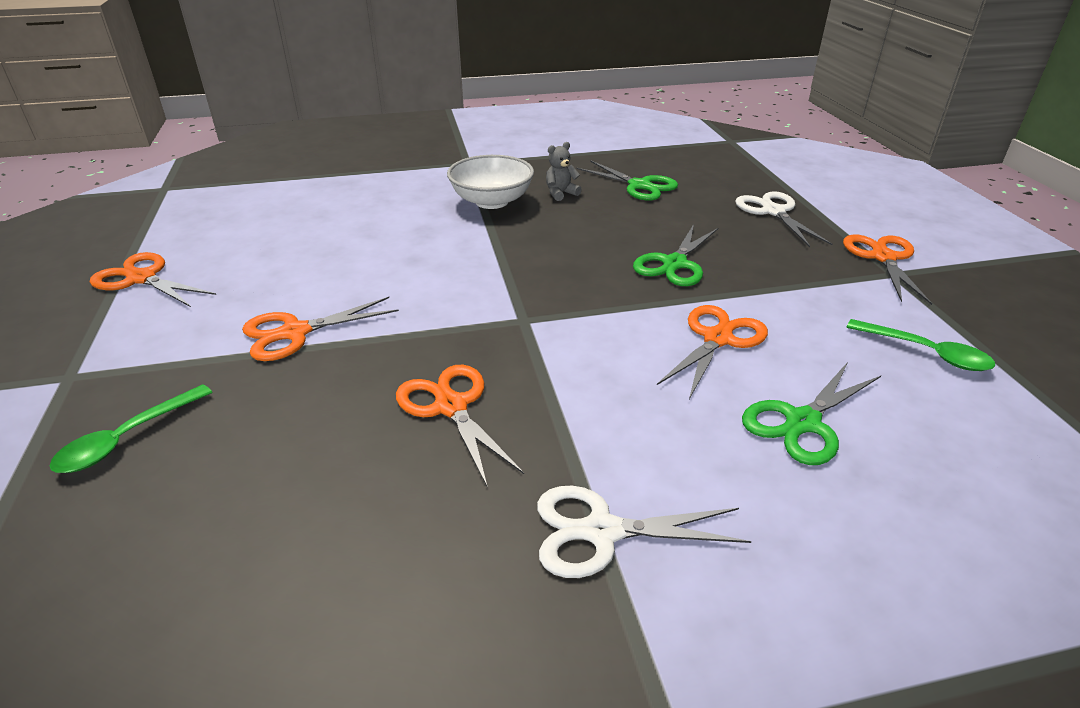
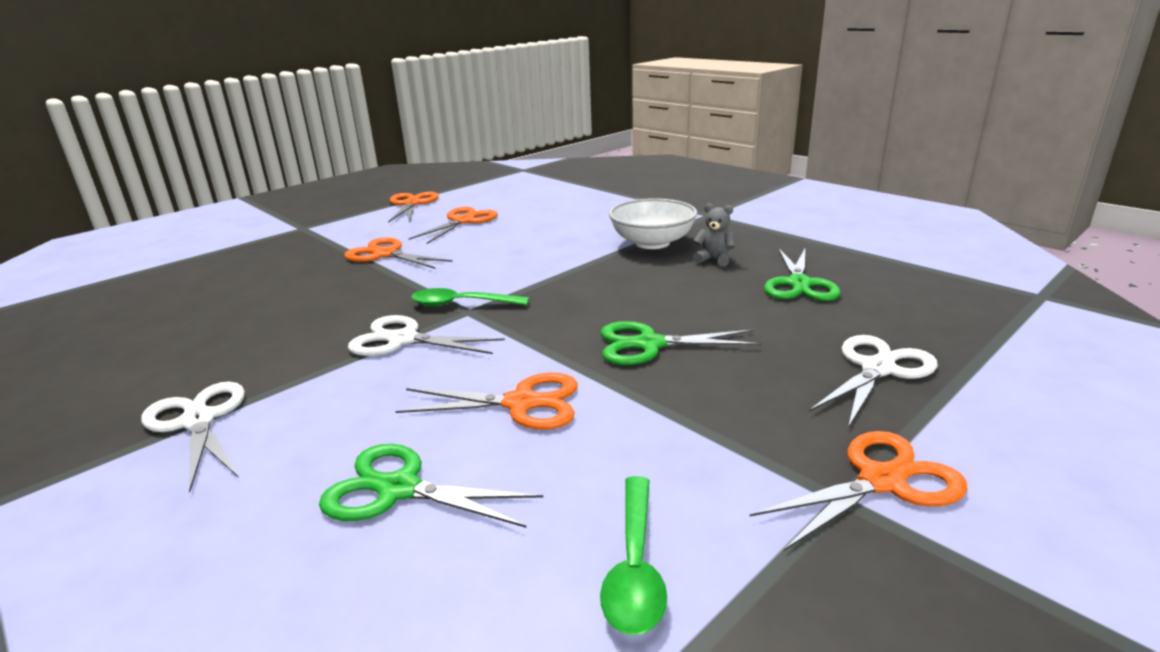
camera: 60 degrees right, 10 degrees down
(127, 438) = (253, 258): green spoon -> green spoon (462, 304)
(451, 406) = (329, 323): orange scissors -> orange scissors (463, 221)
(545, 368) = (403, 340): none -> white scissors

